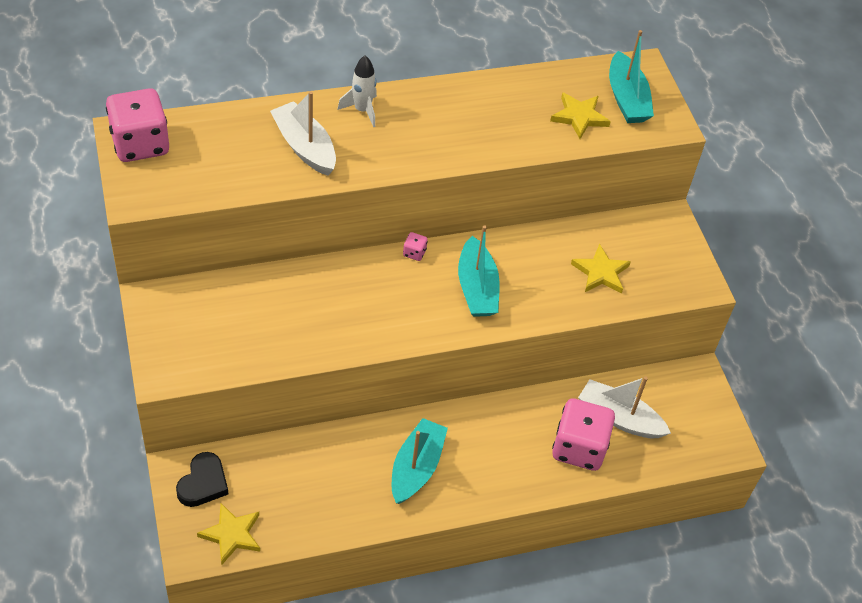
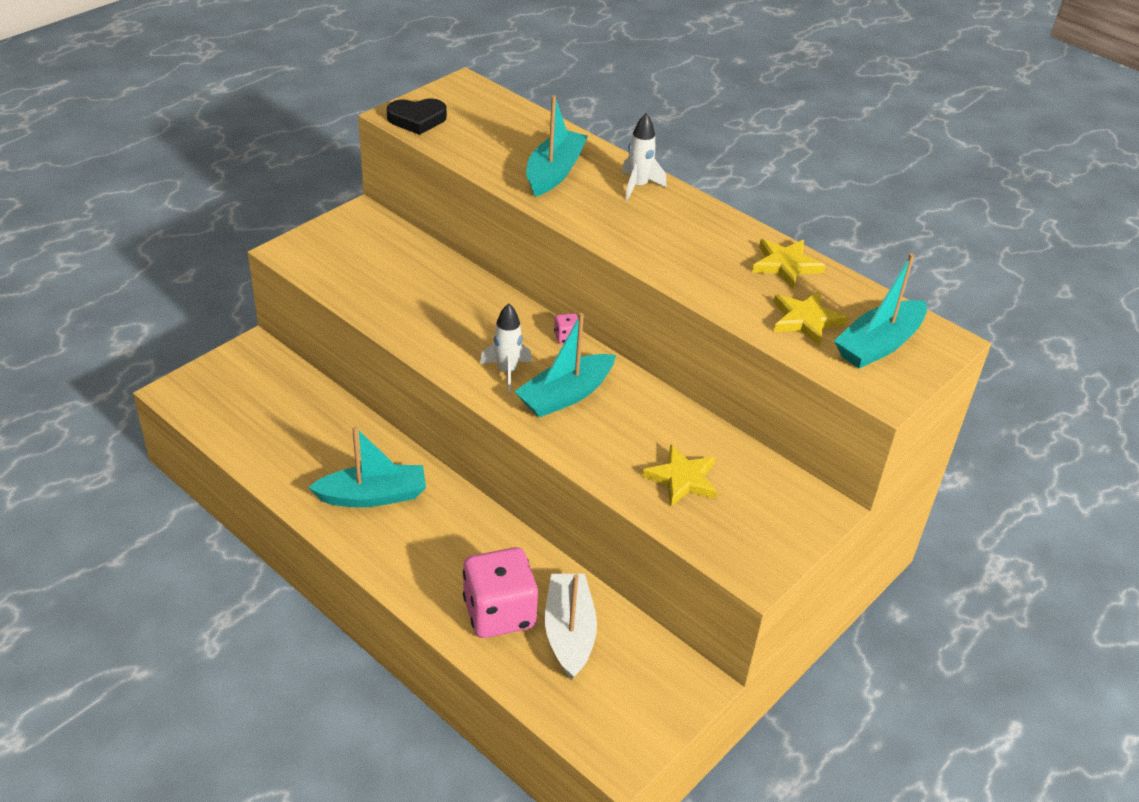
camera: 60 degrees right, 10 degrees down
(140, 144) = (461, 96): pink dice -> none
(203, 483) = (251, 368): black heart -> black heart (417, 119)
(232, 534) = (209, 407): yellow star -> yellow star (786, 265)
(305, 147) = (554, 172): white boat -> turquoise boat
(427, 308) = (507, 372): none -> white rocket

